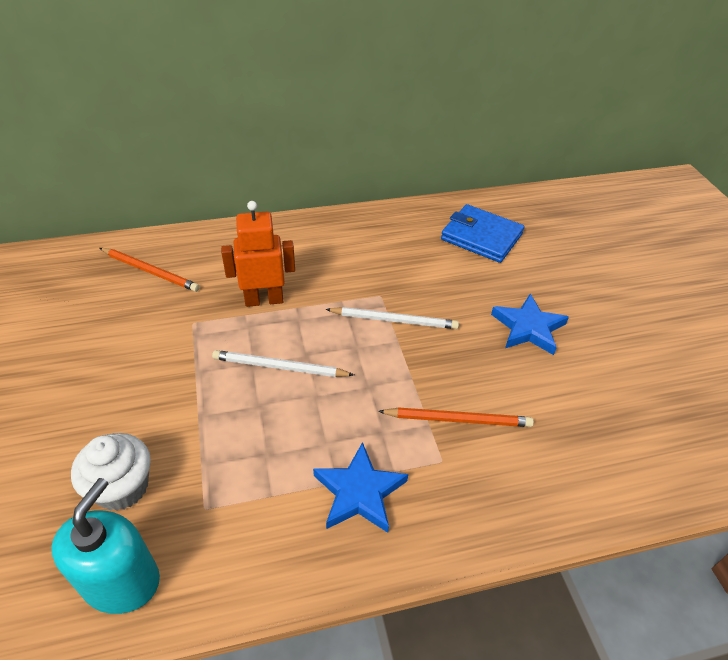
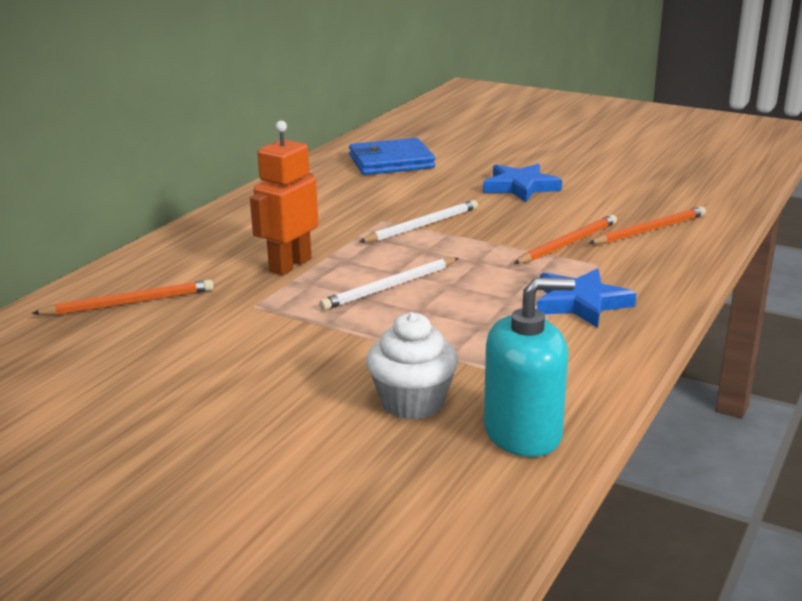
camera: 45 degrees left, 20 degrees down
(121, 581) = (523, 433): turquoise soap dispenser -> turquoise soap dispenser turned 105 degrees clockwise
(547, 457) = (649, 230): none -> orange pencil

